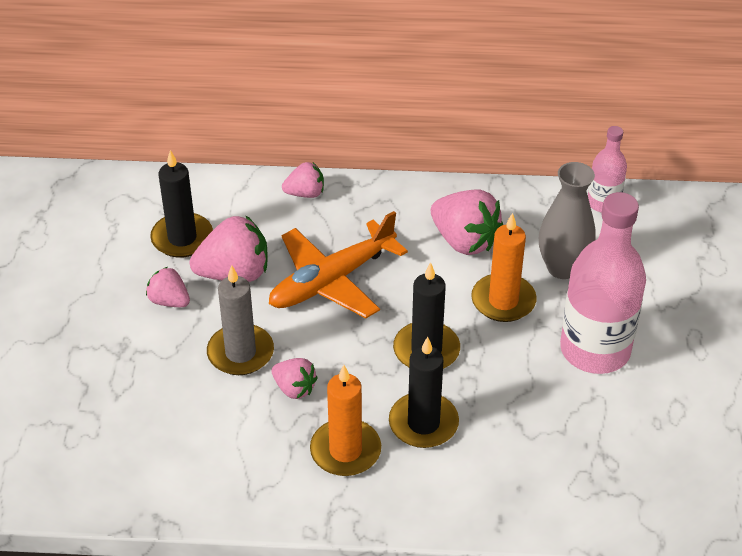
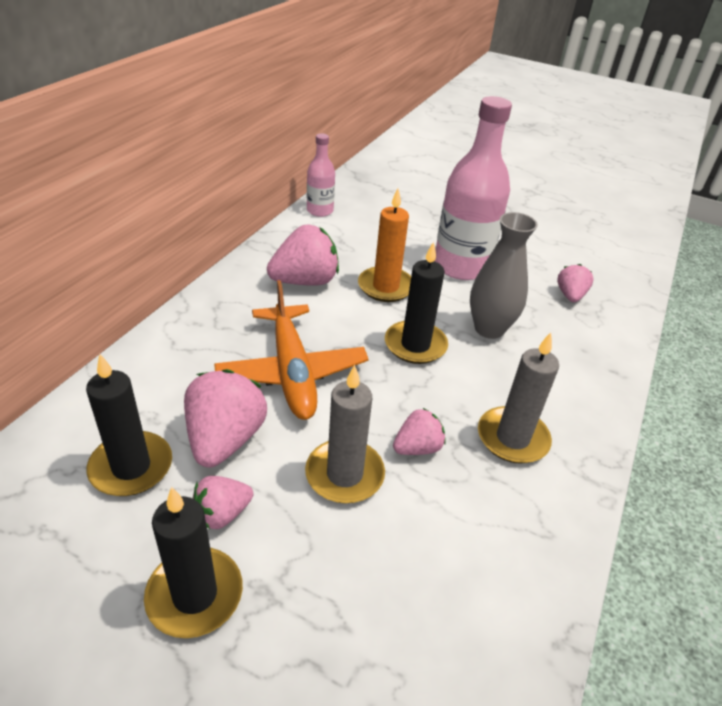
camera: 70 degrees left, 5 degrees down
(305, 193) = (159, 348): pink strawberry -> pink strawberry (570, 295)
(345, 450) = (512, 438): orange candle -> grey candle
(423, 423) = (498, 376): black candle -> black candle (195, 594)
(562, 268) = (370, 249): grey vase -> grey vase (489, 329)

